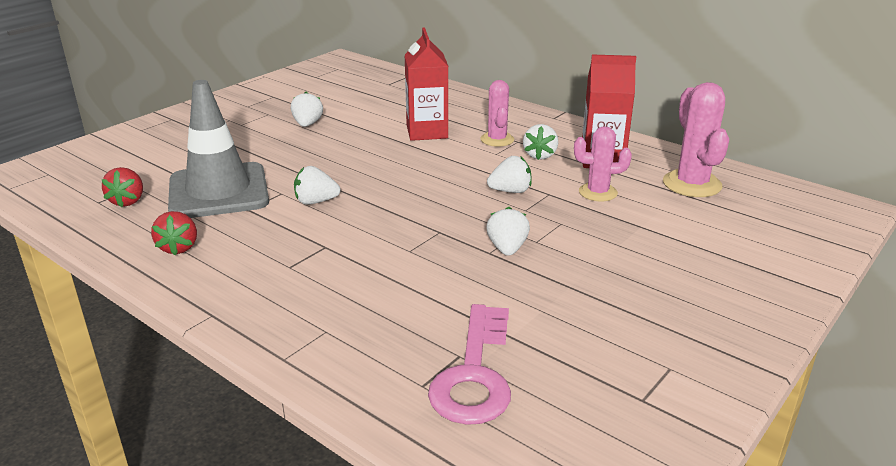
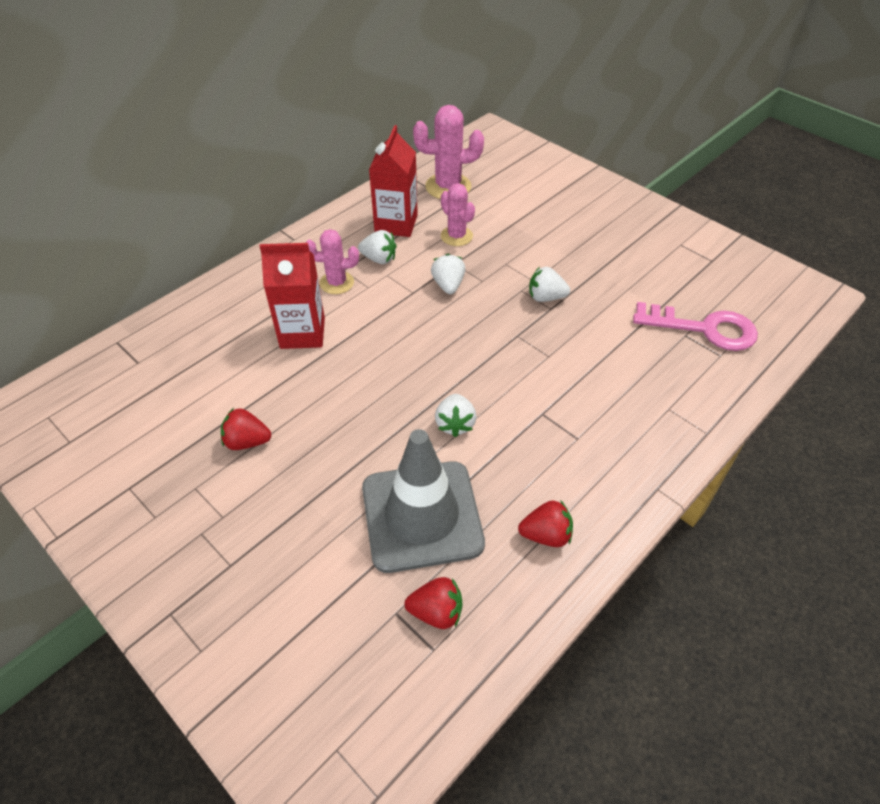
camera: 85 degrees left, 20 degrees up
(307, 124) = (247, 441): white strawberry -> red strawberry
(598, 192) = (456, 236): pink cactus -> pink cactus turned 45 degrees counterclockwise

